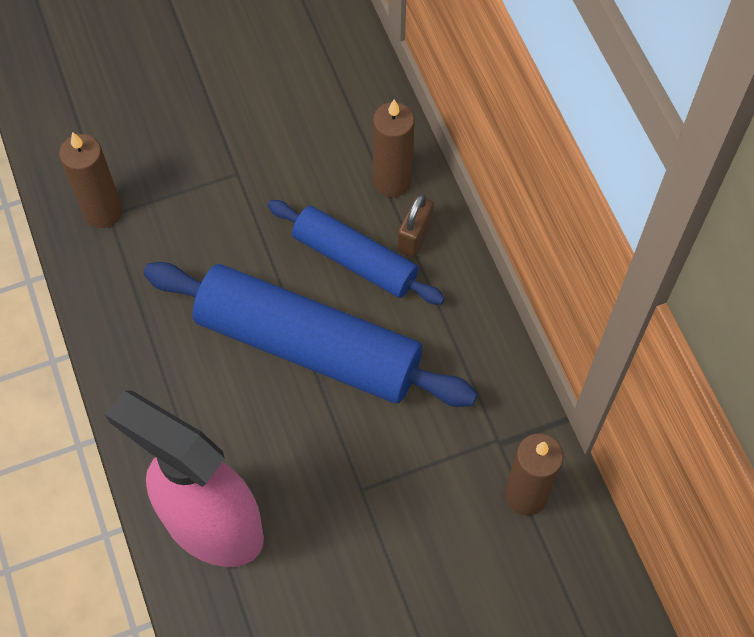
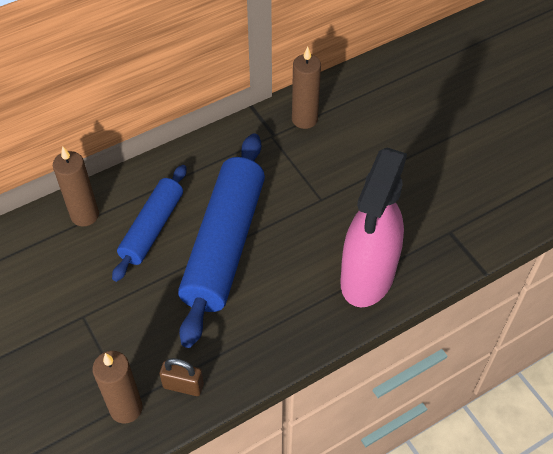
camera: 100 degrees left, 10 degrees down
(414, 236) = (130, 196): brown padlock -> brown padlock (183, 386)

